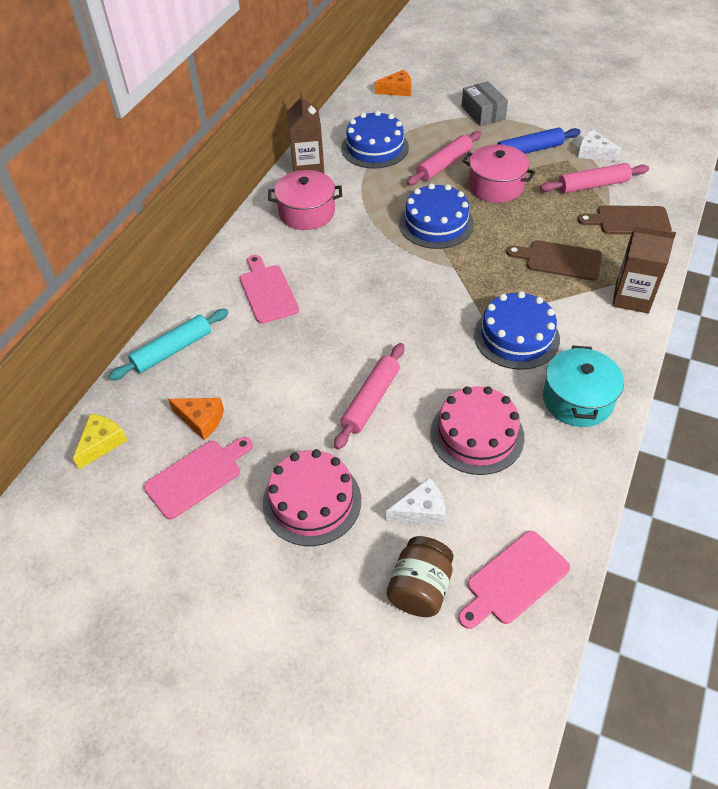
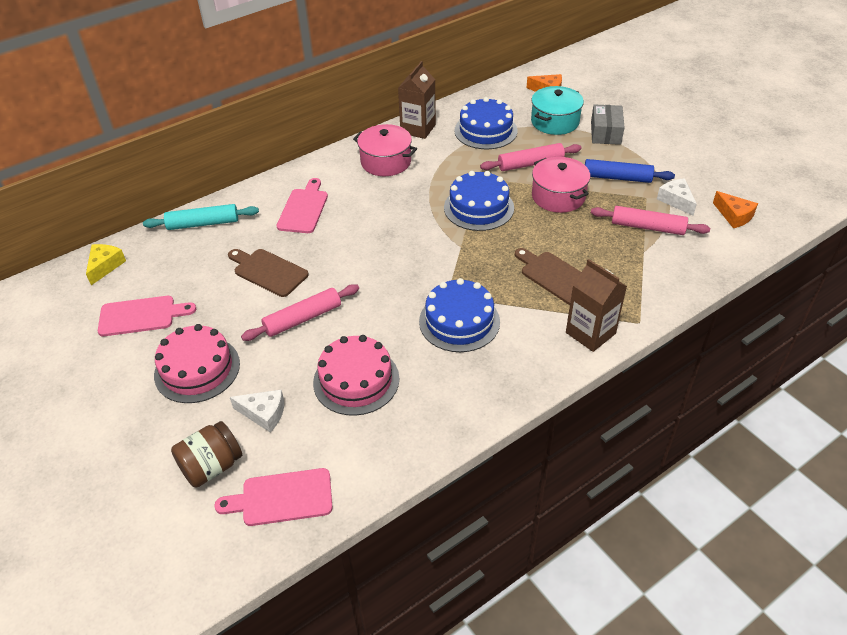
camera: 30 degrees right, 5 degrees down
(102, 443) = (105, 266): yellow cheese -> yellow cheese turned 45 degrees counterclockwise
(201, 420) = (178, 279): orange cheese -> orange cheese (734, 216)
(577, 400) = (462, 392): turquoise pot -> turquoise pot (555, 122)
(629, 221) = (652, 269): brown cutting board -> brown cutting board (268, 271)

